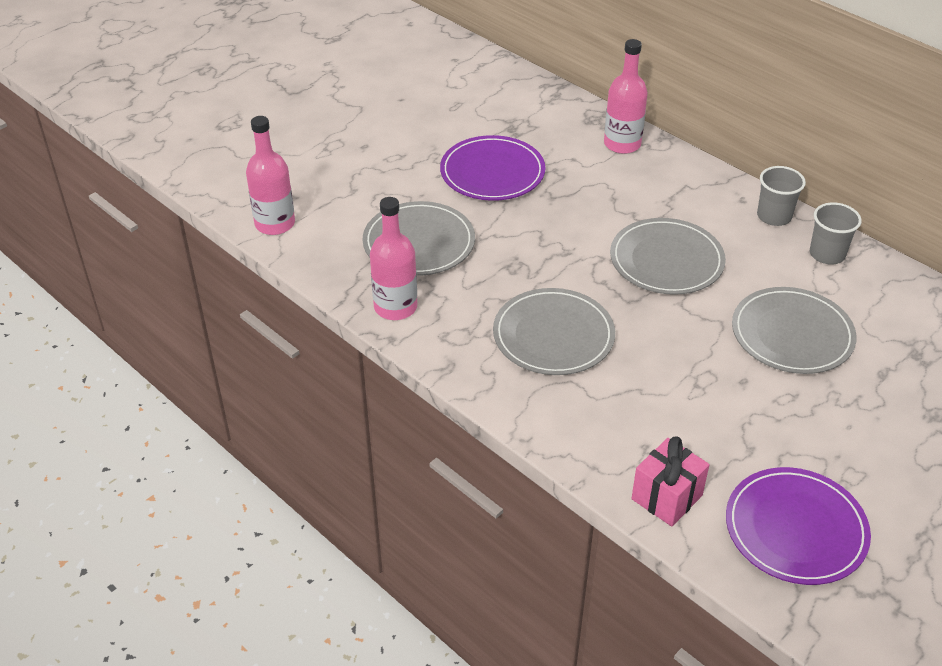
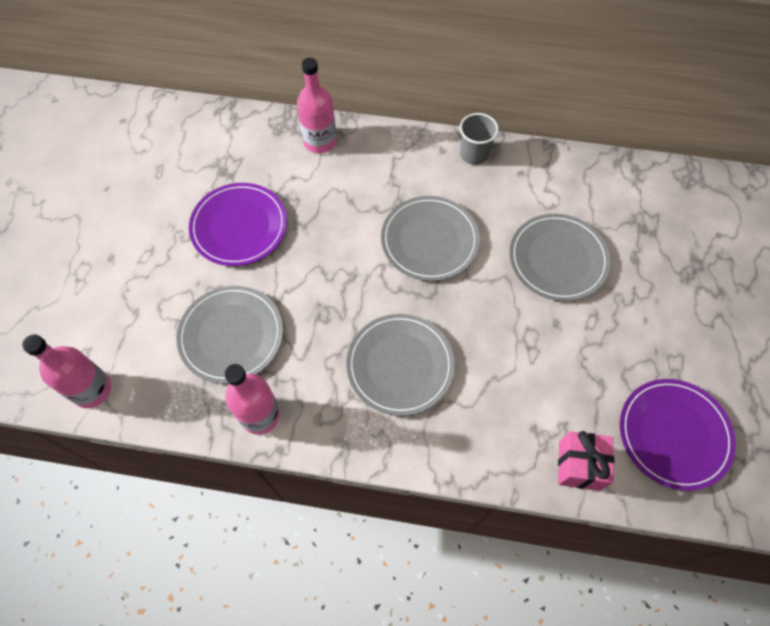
camera: 35 degrees left, 20 degrees up
(827, 254) = (531, 170): grey cup -> none

